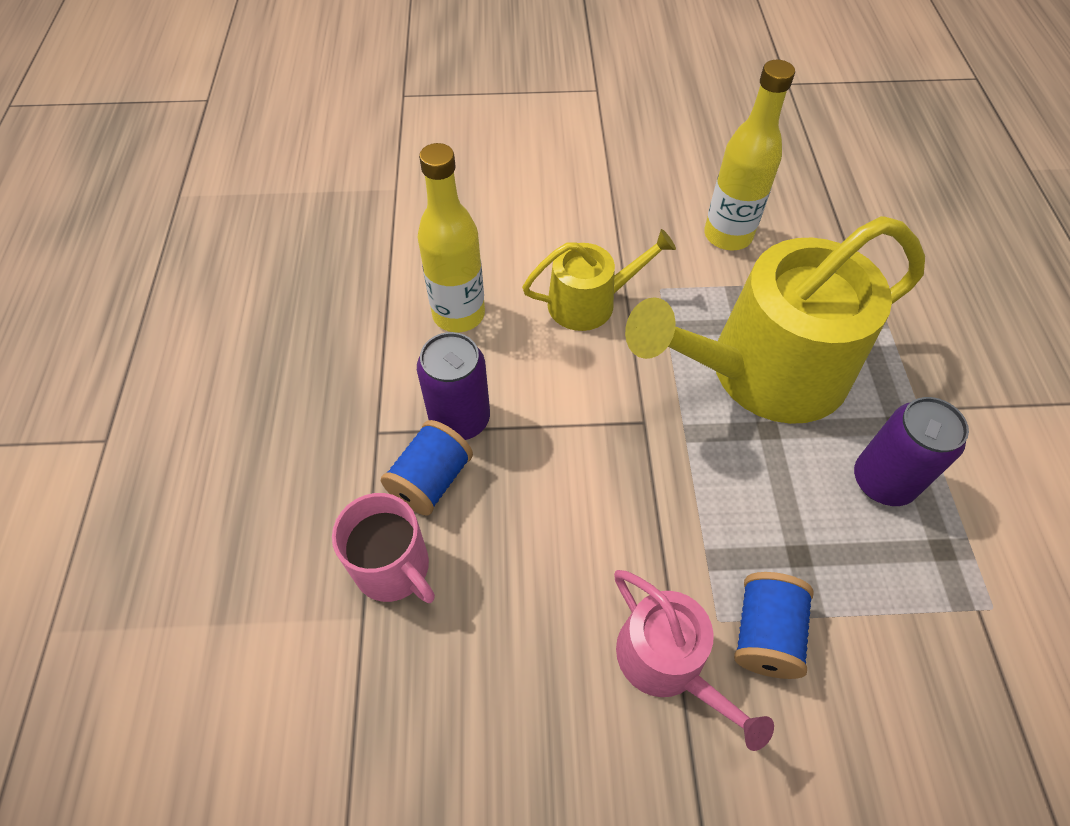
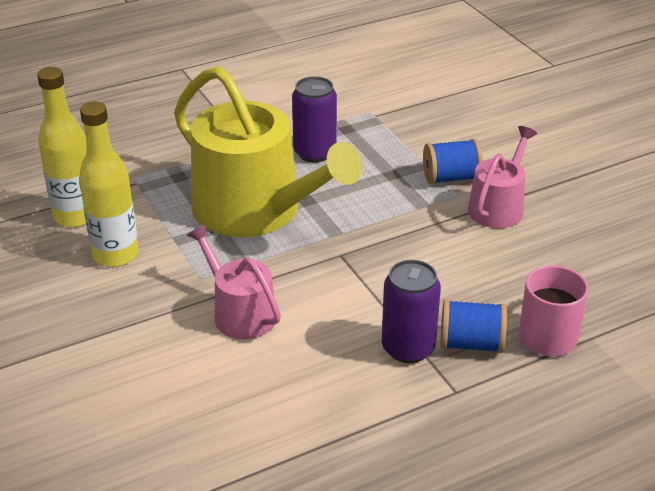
camera: 115 degrees left, 20 degrees down
(458, 314) = (303, 389): yellow bottle -> yellow bottle (75, 216)
(590, 302) = (240, 313): yellow watering can -> pink watering can

